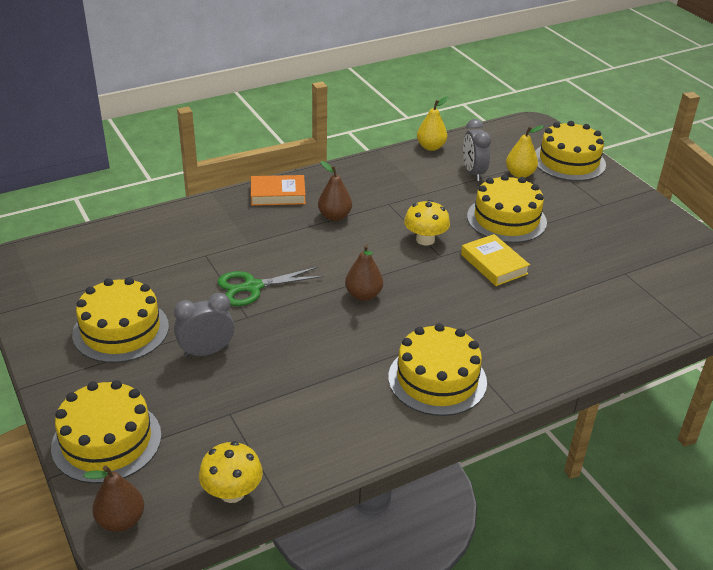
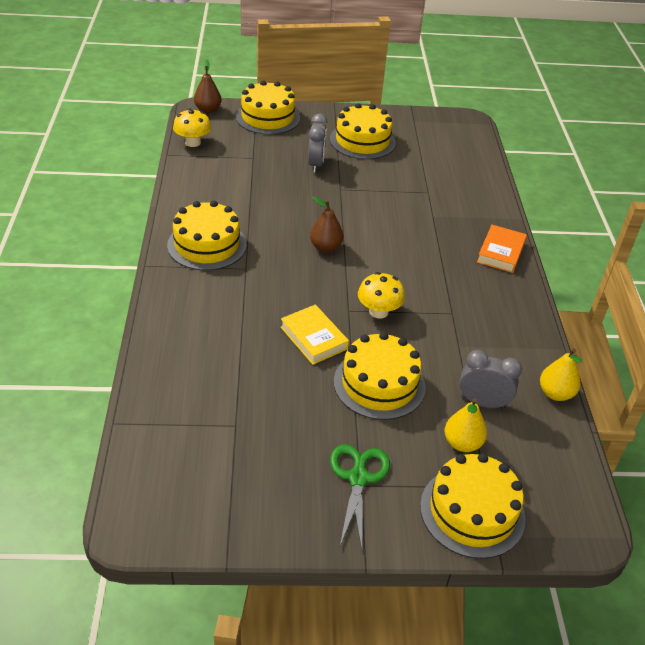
camera: 115 degrees right, 5 degrees up
(252, 287) = (372, 201): green scissors -> green scissors (358, 478)
(334, 216) = (447, 272): brown pear -> none
(494, 264) = (314, 338): yellow book -> yellow book turned 60 degrees clockwise

